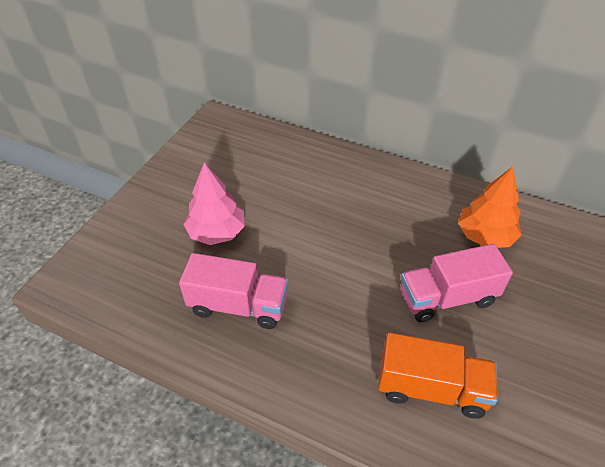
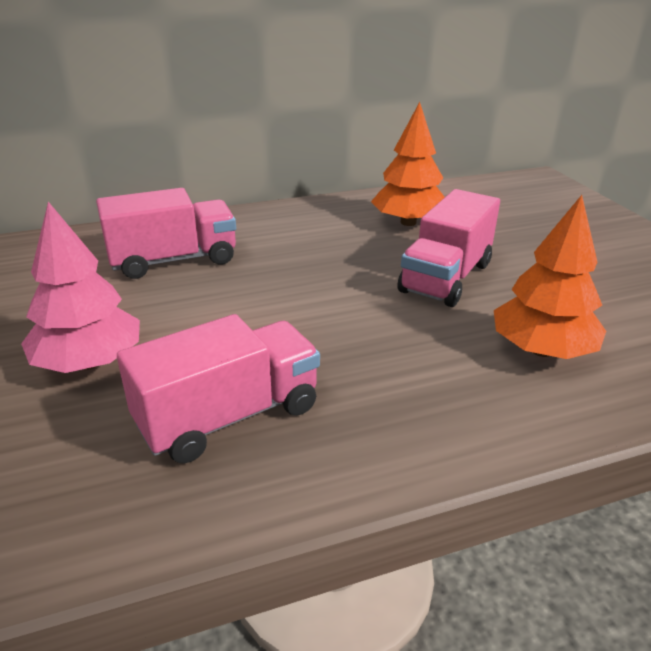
camera: 45 degrees left, 15 degrees down
(313, 185) = (173, 260): none -> pink truck
(431, 388) = (541, 350): orange truck -> orange tree

